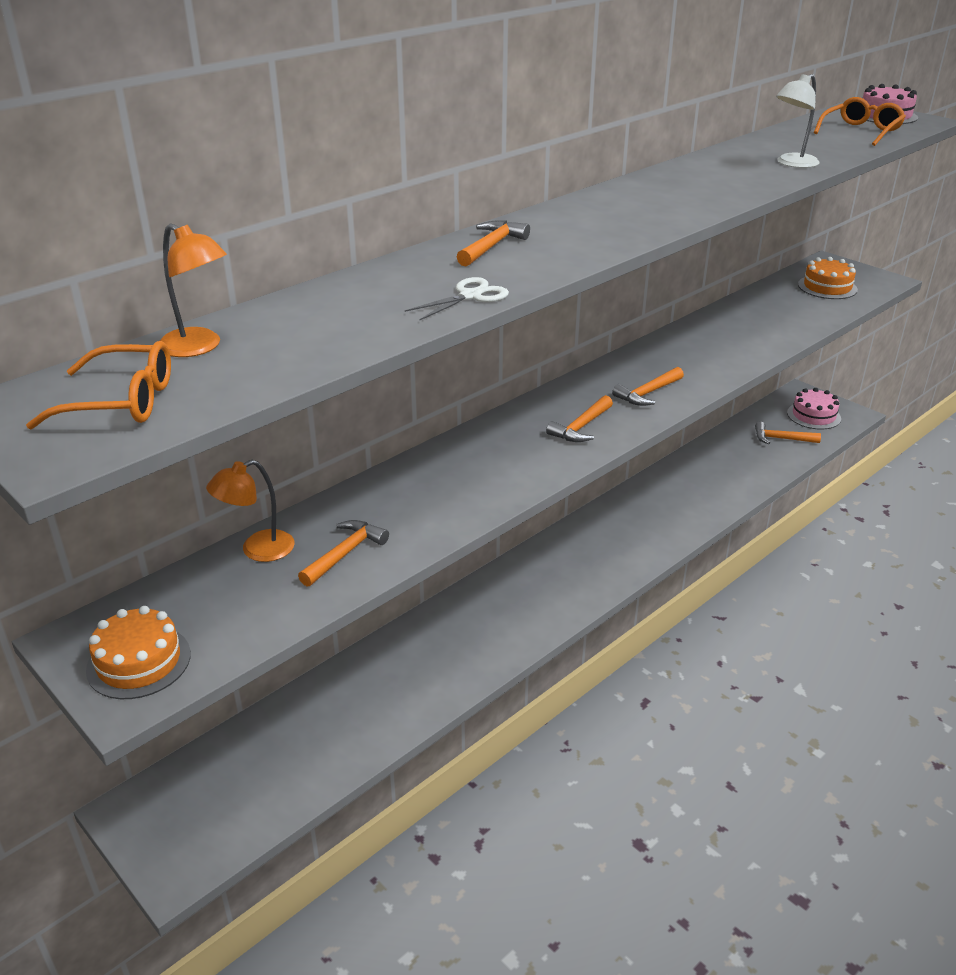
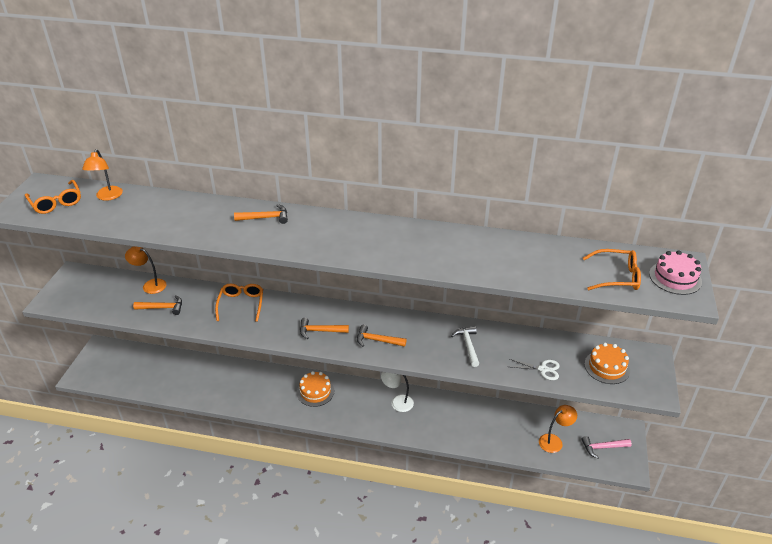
camera: 55 degrees right, 5 degrees up
(139, 662) = (69, 293): orange cake -> orange cake (315, 392)
(438, 473) = (241, 305): none -> orange glasses
(470, 296) = (202, 234): white scissors -> white scissors (543, 369)
(719, 342) = (468, 345): none -> white hammer
(781, 439) = (554, 441): orange hammer -> orange lamp
(792, 163) = (505, 267): white lamp -> white lamp (397, 402)
(813, 415) = (603, 447): pink cake -> pink hammer

